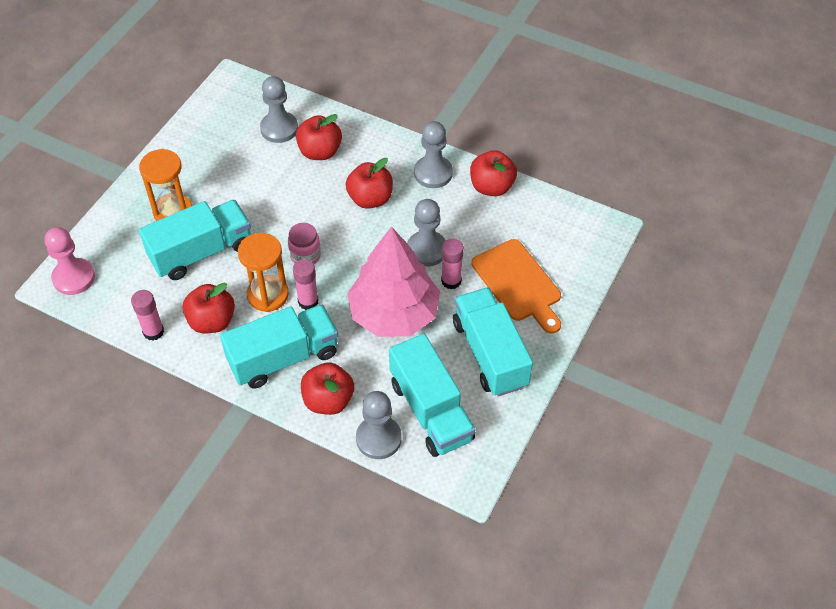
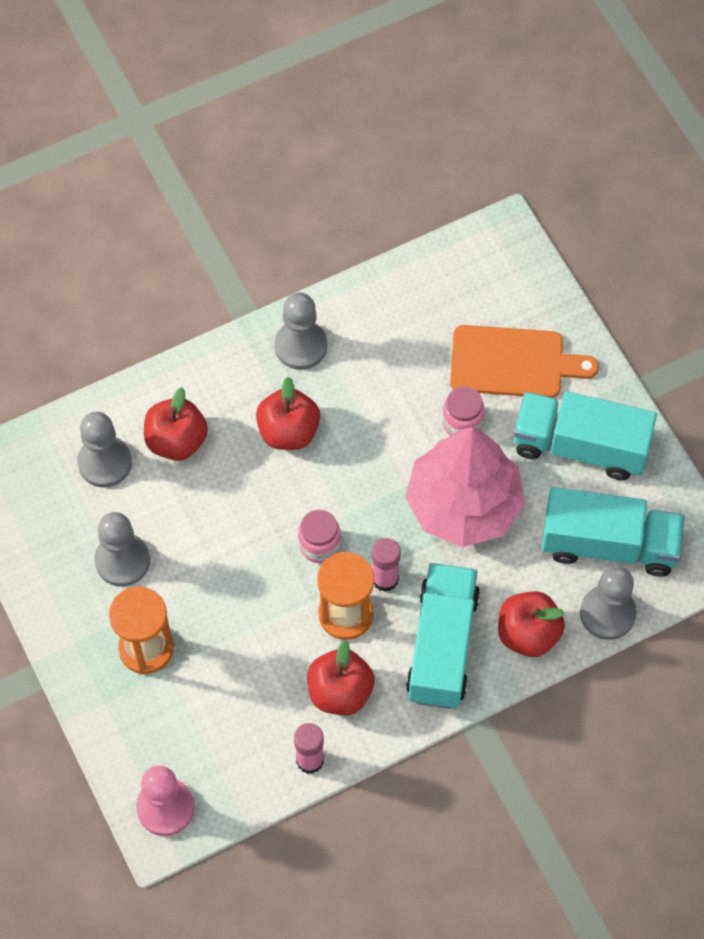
camera: 55 degrees left, 10 degrees up
(201, 252) = (232, 650): turquoise truck -> none
(426, 250) = (403, 420): grey pawn -> grey pawn (122, 561)
(451, 281) = (462, 423): pink glue stick -> pink jar
(491, 187) = (365, 302): red apple -> none

